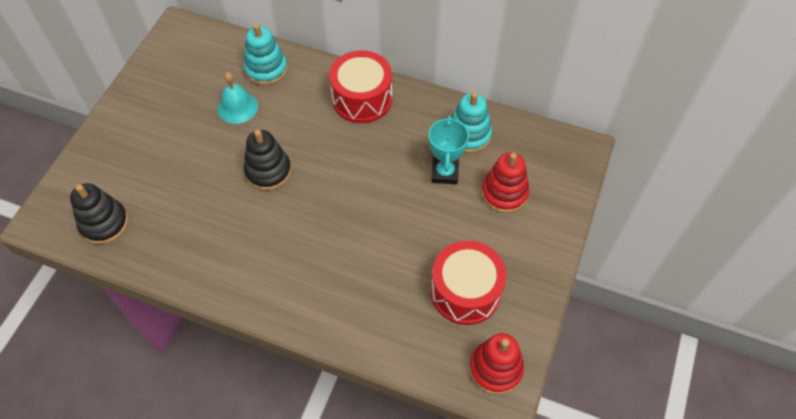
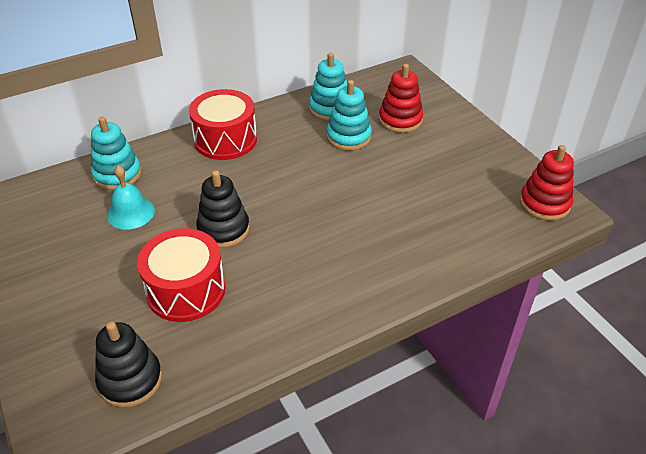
camera: 50 degrees left, 15 degrees down
(444, 173) = (348, 137): turquoise trophy -> turquoise stacking toy
(465, 292) = (464, 183): red drum -> red drum (186, 290)

